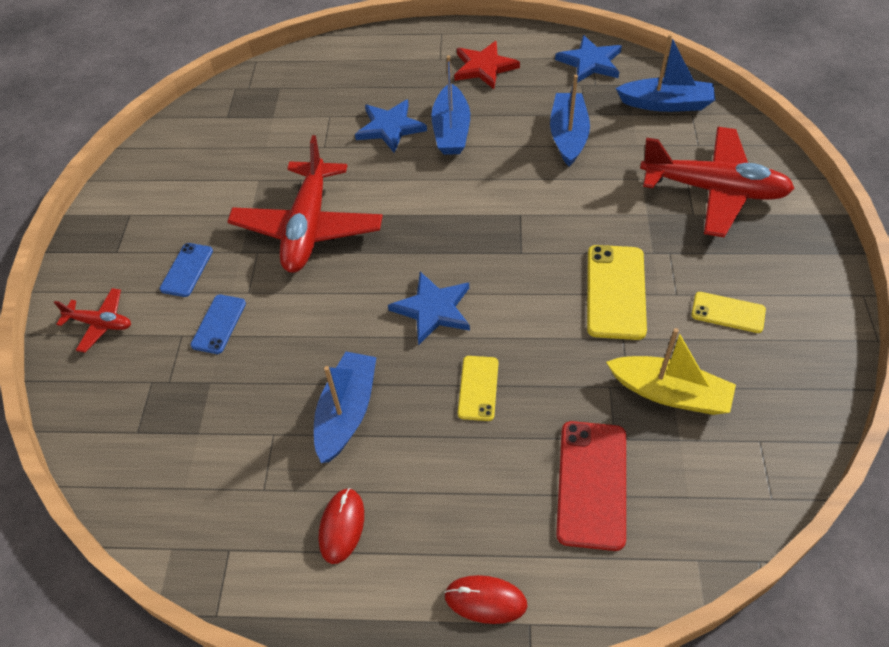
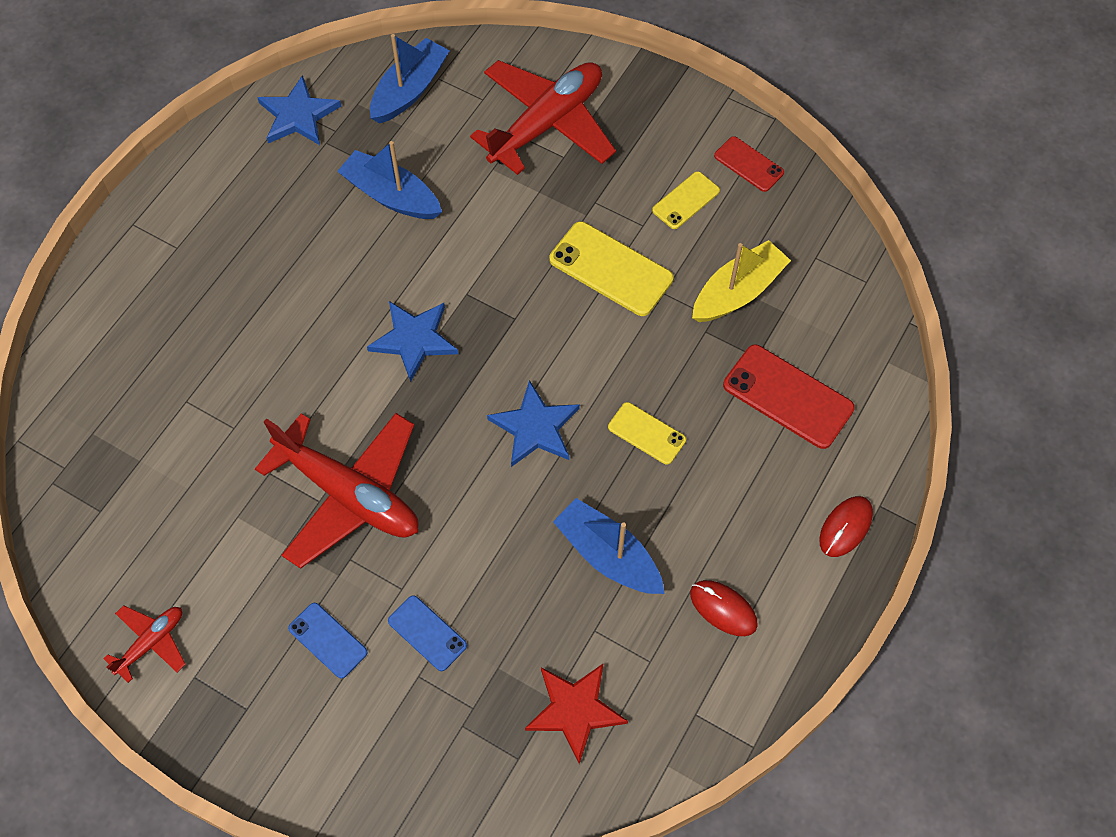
camera: 65 degrees left, 10 degrees up
(100, 324) = (348, 756): red plane -> red plane (151, 642)
(390, 127) = (253, 349): blue star -> blue star (414, 339)
(451, 130) = (303, 294): blue boat -> none
(484, 67) = (227, 213): red star -> red star (575, 710)
(809, 342) = (748, 164): none -> red phone

